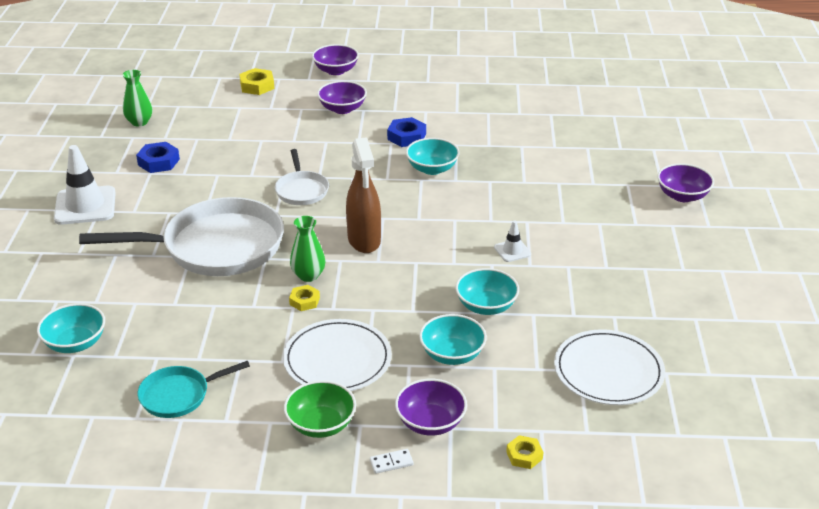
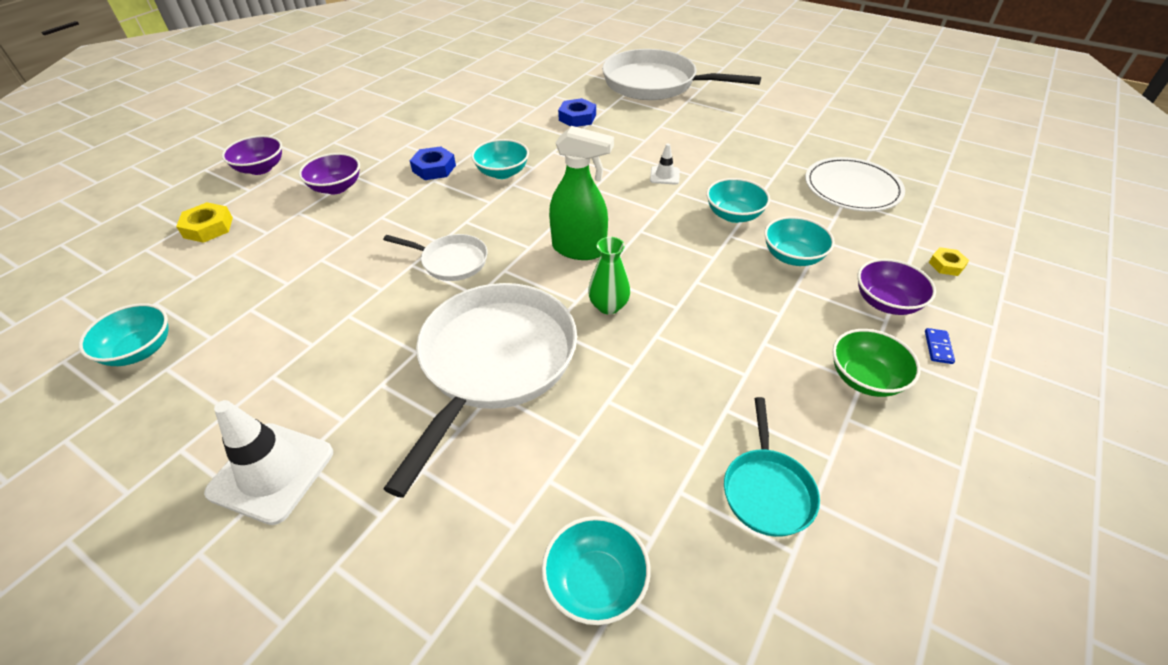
camera: 60 degrees left, 10 degrees up
(139, 122) = (140, 350): green vase -> turquoise bowl
(158, 162) = (257, 360): blue nut -> blue nut (577, 118)
(304, 301) = (651, 323): yellow nut -> none
(337, 359) = (764, 332): white plate -> none
(364, 240) = (579, 249): brown spray bottle -> green spray bottle
(391, 462) = (938, 347): white domino -> blue domino
(682, 196) = (655, 84): purple bowl -> white pan

